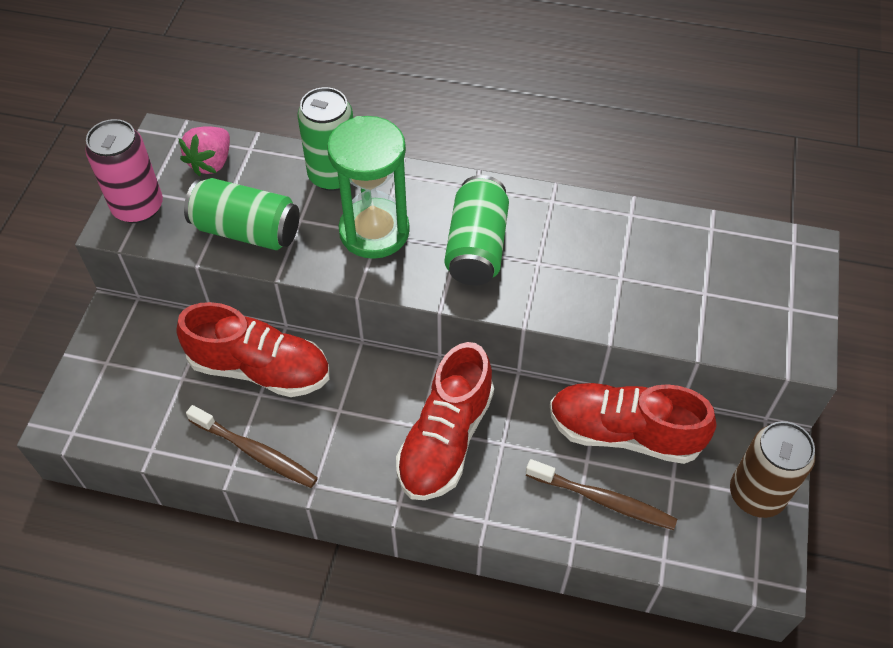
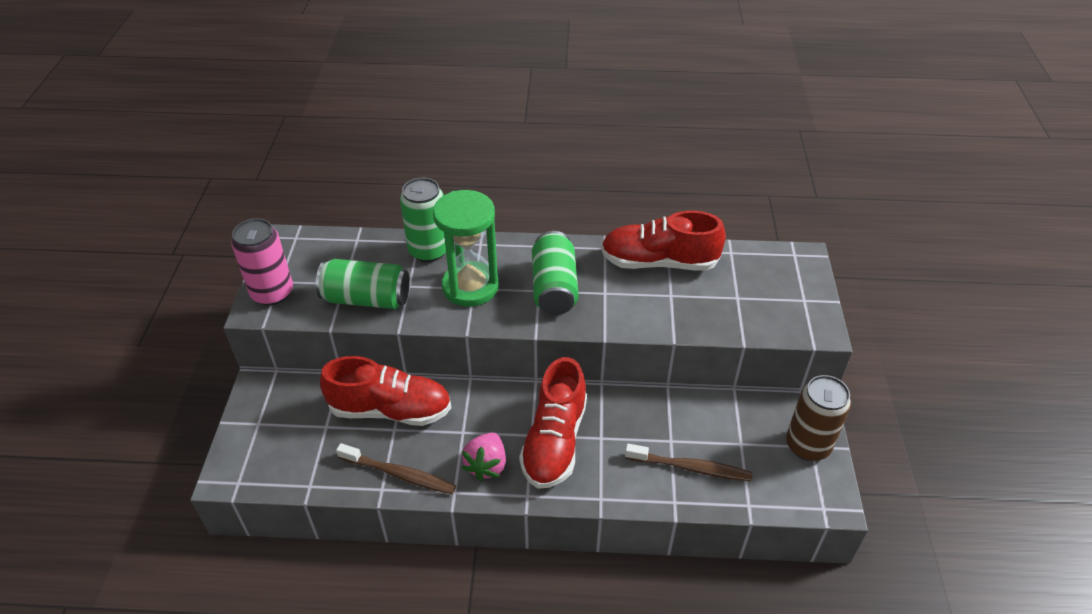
camera: 10 degrees left, 10 degrees down
(211, 162) = (327, 253): pink strawberry -> pink strawberry (486, 465)
(624, 433) = (695, 415): red shoe -> red shoe (658, 262)

